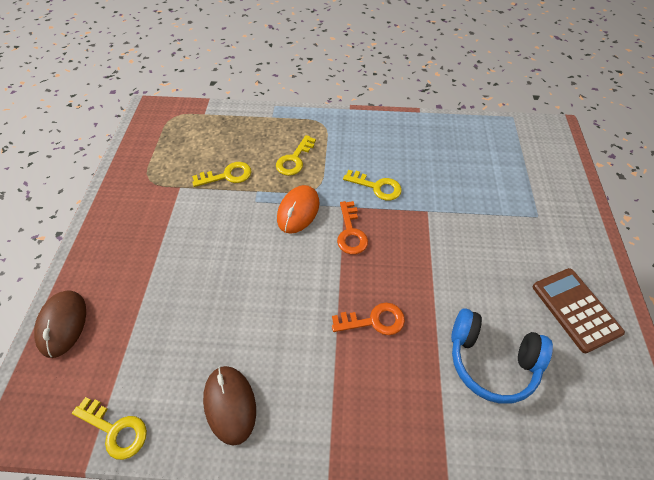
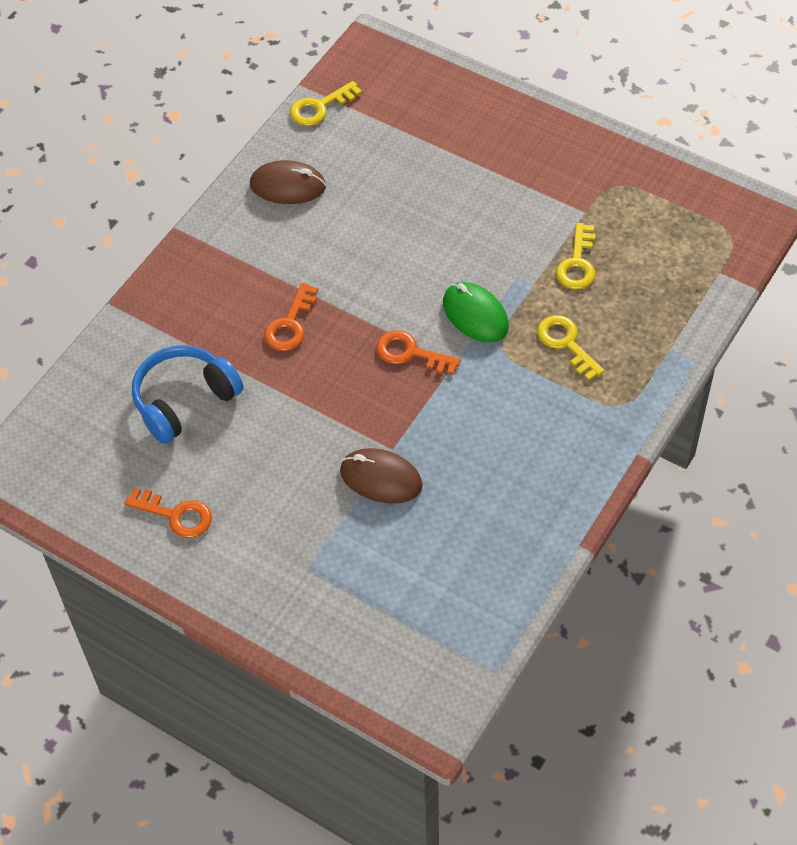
camera: 120 degrees right, 0 degrees up
(63, 324) = (450, 86): brown mouse -> brown mouse (381, 478)
(298, 211) = (475, 315): orange mouse -> green mouse
(377, 187) = (464, 413): yellow key -> none
(575, 309) = (176, 515): brown calculator -> orange key

